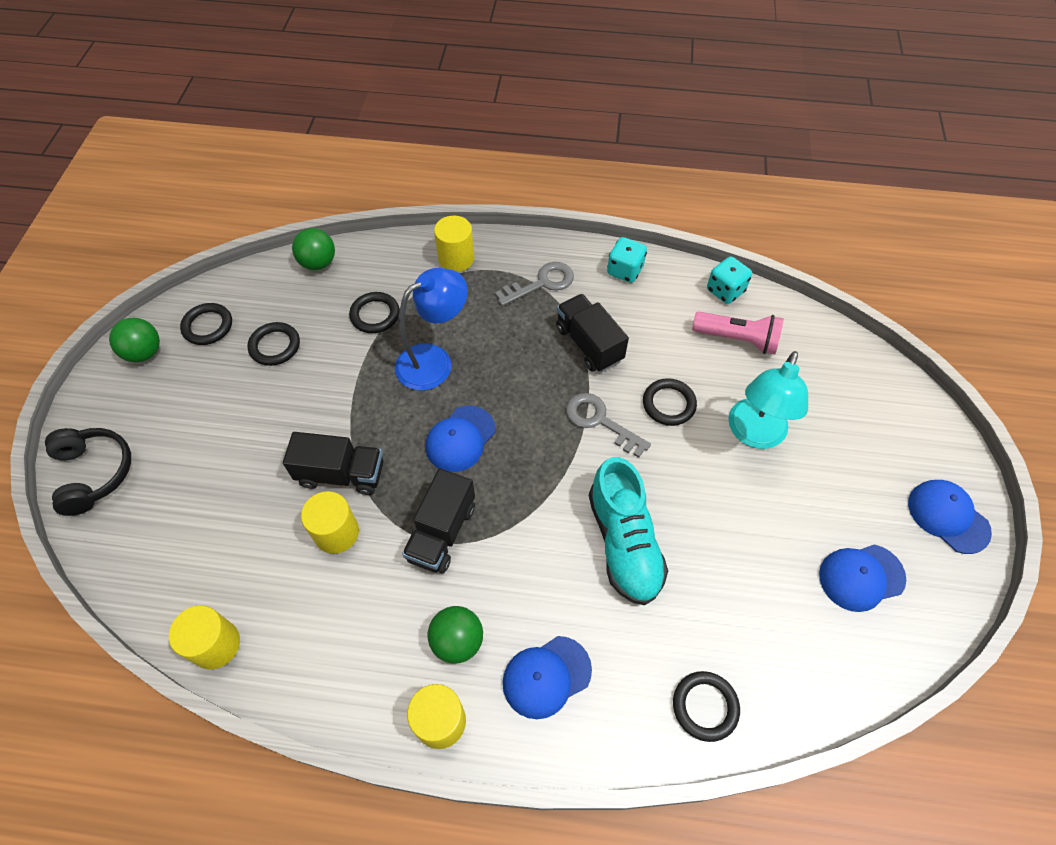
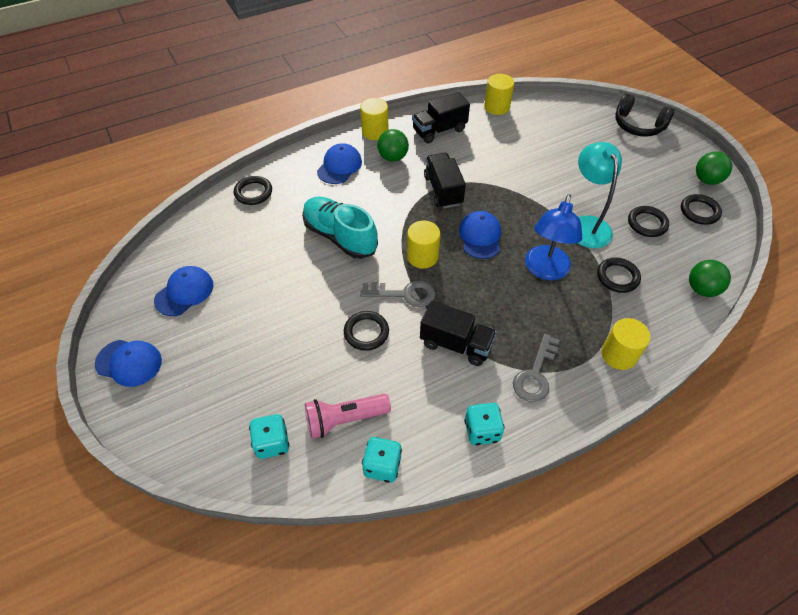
camera: 145 degrees right, 5 degrees down
(336, 532) = (495, 164): yellow cylinder -> yellow cylinder (422, 256)
(341, 474) = (523, 186): black truck -> black truck (439, 130)
(754, 434) = (292, 345): turquoise lamp -> turquoise lamp (586, 225)
(814, 356) = (272, 443): none -> turquoise dice

